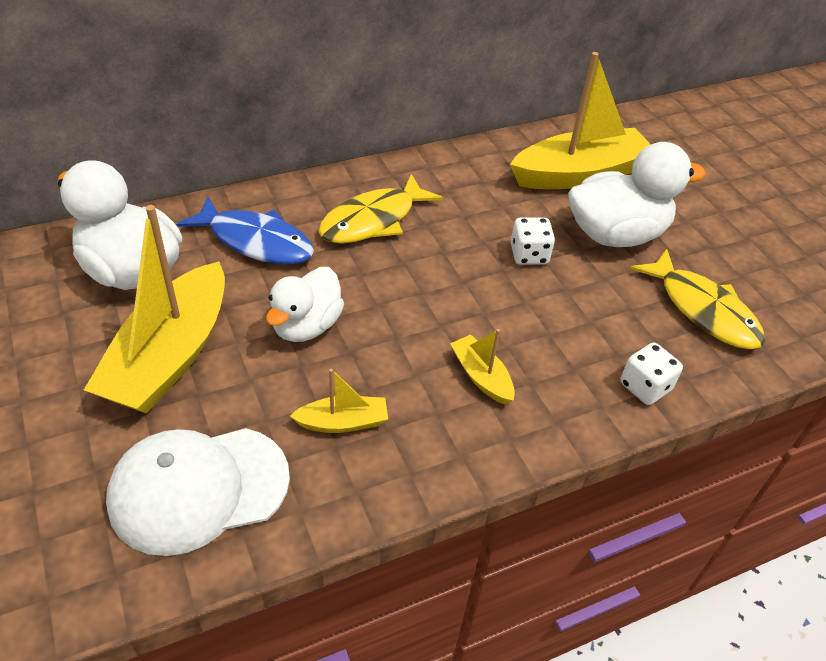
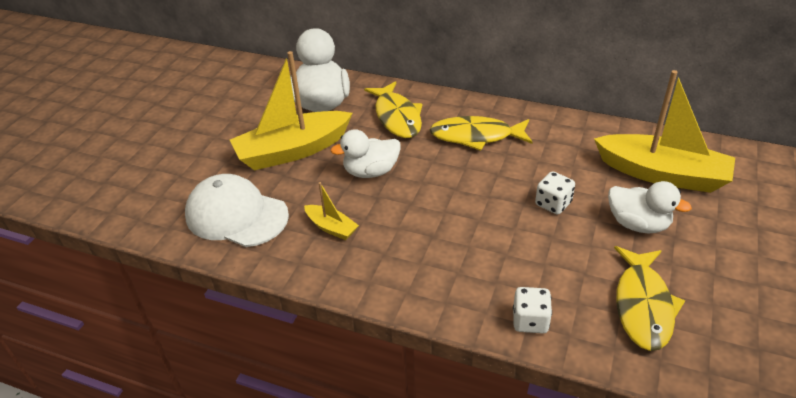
camera: 50 degrees right, 5 degrees down
(255, 241) = (397, 117): blue fish -> yellow fish
(481, 377) = (432, 251): yellow boat -> none
(615, 234) = (638, 224): white duck -> white duck, size x0.66

